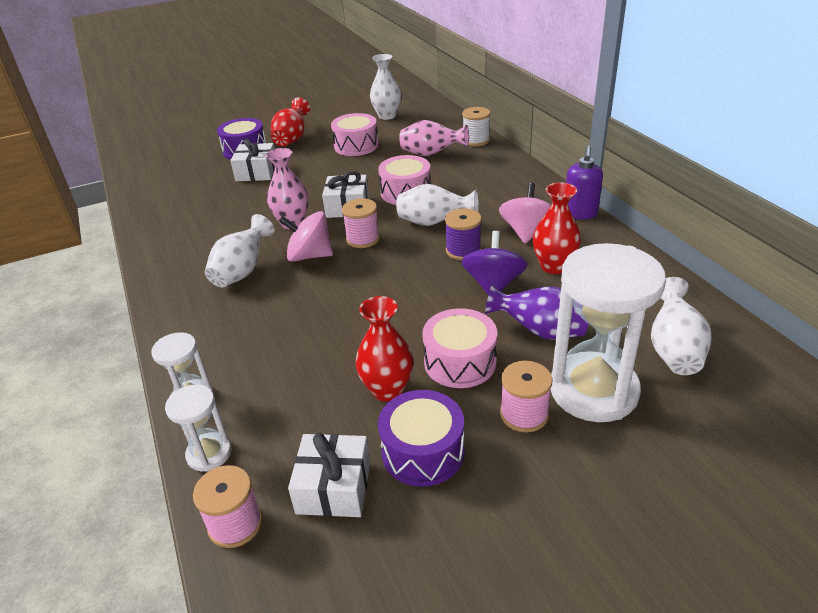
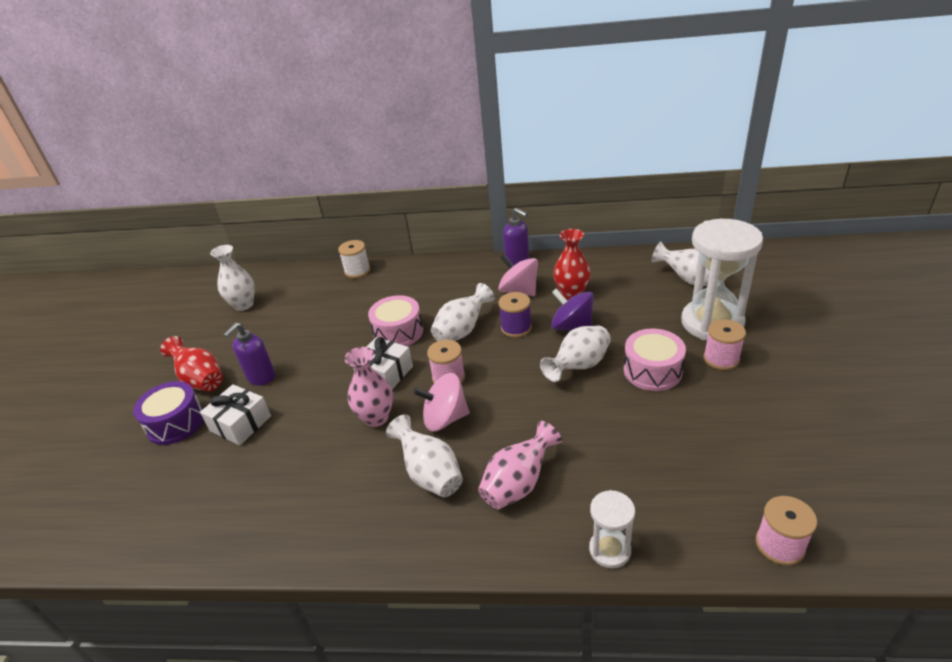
camera: 60 degrees left, 0 degrees up
(209, 453) = (691, 549): white hourglass -> none
(309, 158) = (261, 377): none -> purple soap dispenser
(310, 256) = (445, 418): pink spinning top -> pink spinning top turned 45 degrees clockwise
(334, 487) = (758, 474): white gift -> none
(356, 146) = (276, 339): pink drum -> none
(387, 390) = (664, 417): red vase -> none
(423, 452) = (738, 417): purple drum -> none
(431, 154) = (350, 300): pink vase -> pink vase (518, 483)
(431, 308) = (579, 366): none -> white vase
(540, 331) = (640, 324): purple vase -> none

